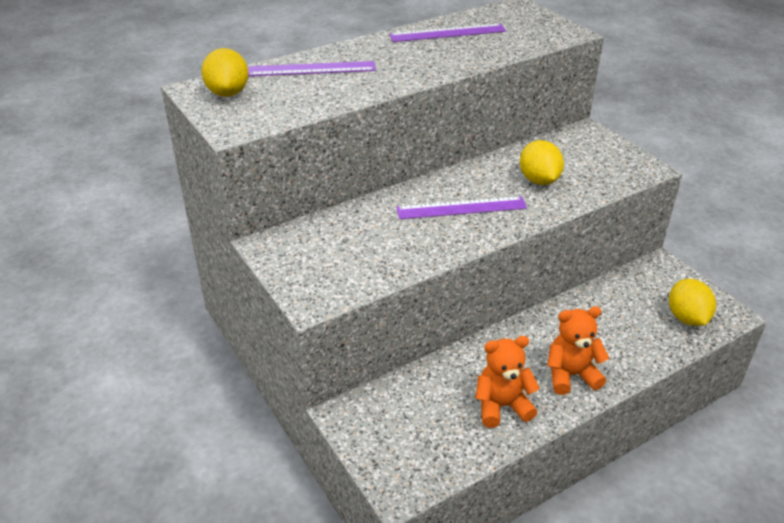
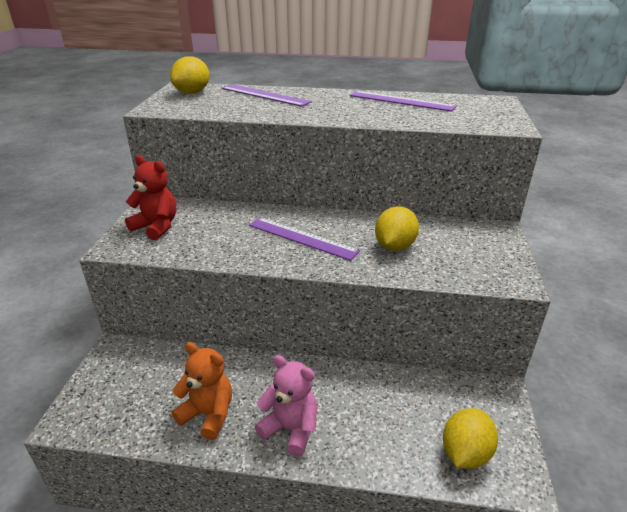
camera: 40 degrees right, 5 degrees down
(316, 263) = (156, 227): none -> red teddy bear
(571, 375) = (290, 429): orange teddy bear -> pink teddy bear

